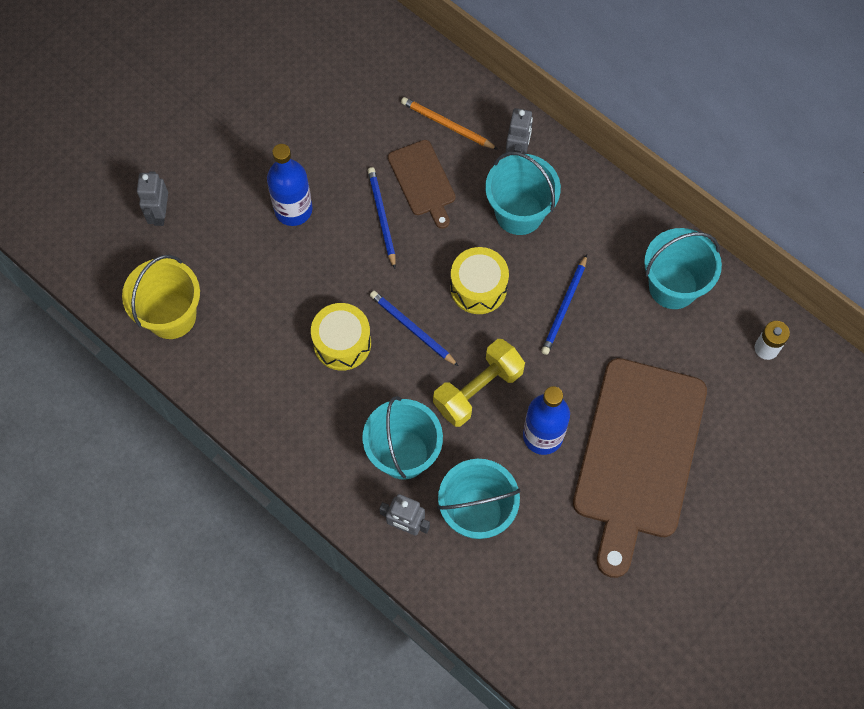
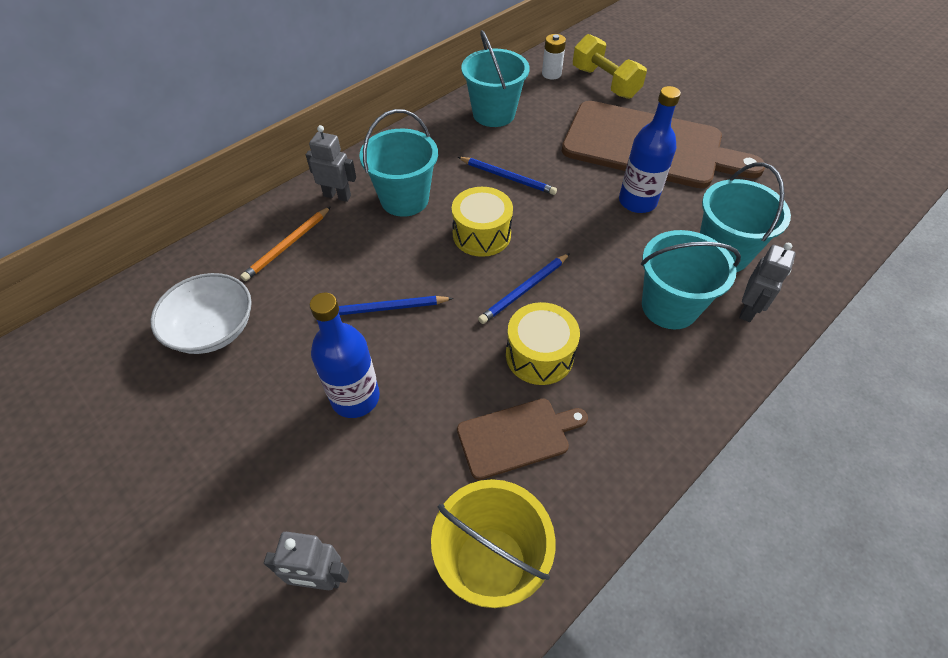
camera: 85 degrees left, 15 degrees down
(350, 93) = (213, 329): none -> white bowl
(423, 181) = (349, 270): brown cutting board -> brown cutting board (517, 437)
(478, 390) = (593, 243): yellow dumbbell -> yellow dumbbell (605, 83)

